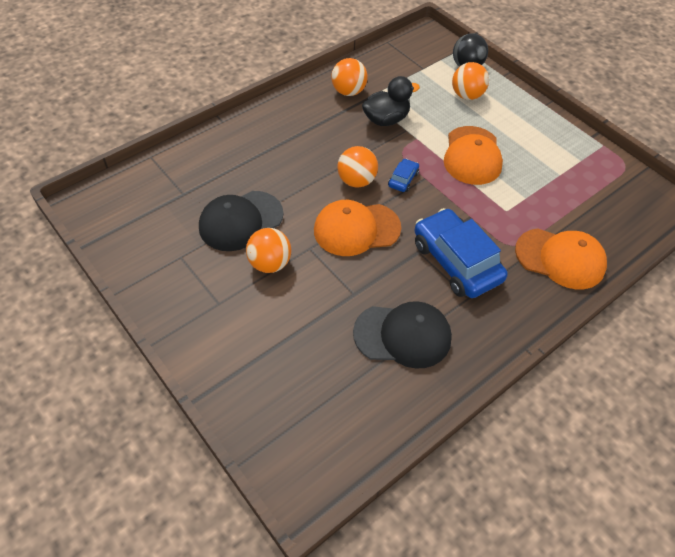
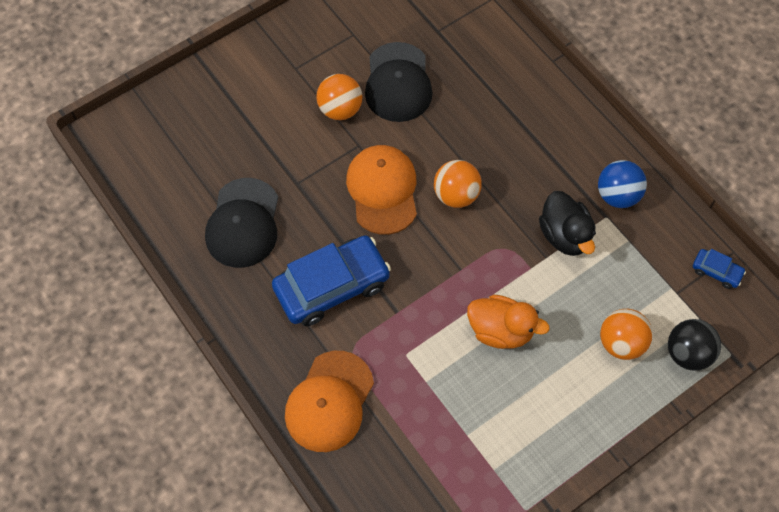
camera: 95 degrees right, 10 degrees up
(240, 221) = (398, 83): black cap -> black cap turned 150 degrees counterclockwise
(348, 91) = (617, 195): orange ball -> blue ball
(403, 179) = (458, 245): blue car -> blue car (716, 271)
(472, 156) = (500, 330): orange cap -> orange duck

